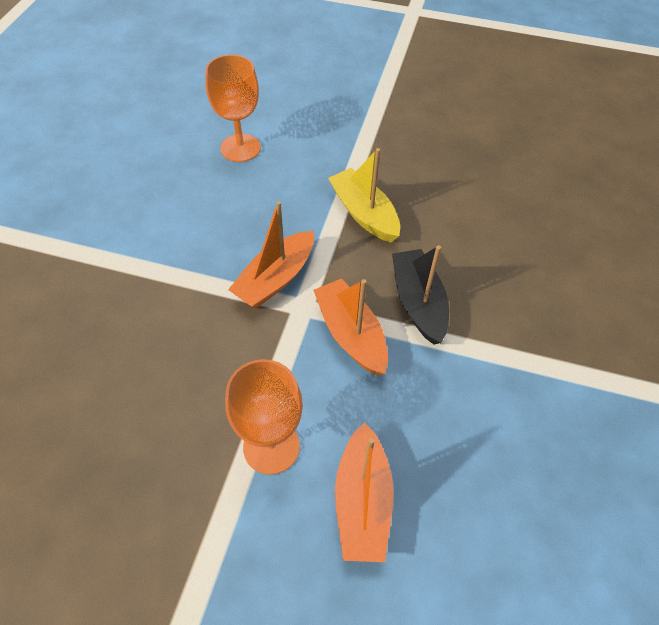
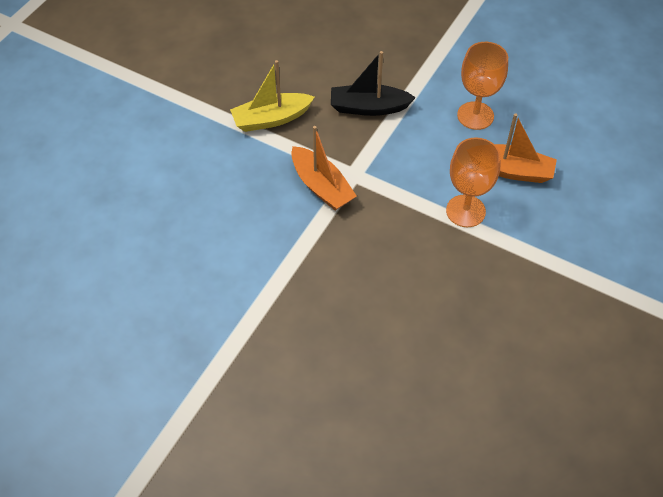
camera: 75 degrees left, 0 degrees up
(240, 148) = (158, 189): orange goblet -> orange goblet (475, 116)
(351, 334) = (386, 151): orange boat -> none

